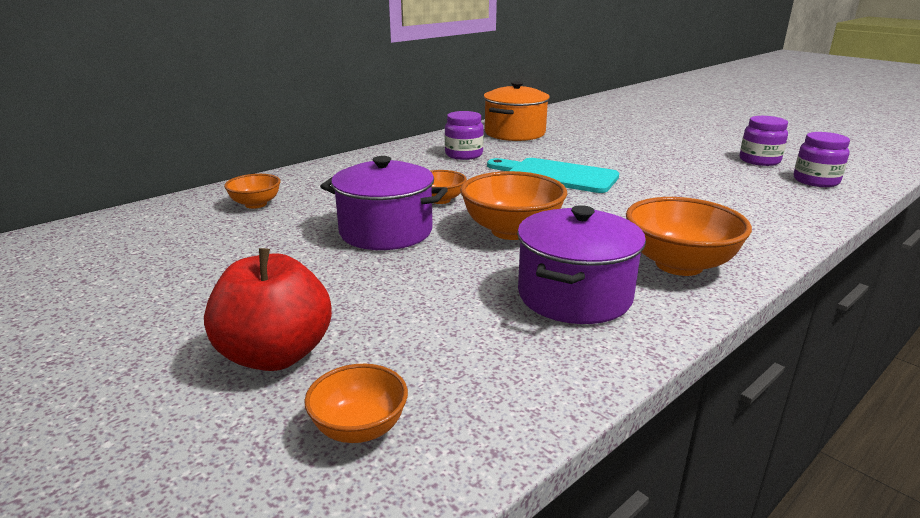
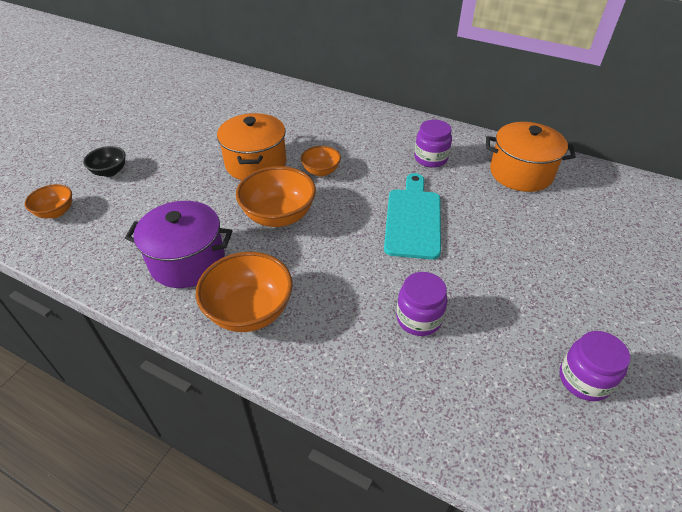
camera: 70 degrees right, 20 degrees up
(256, 204) = (277, 106): orange bowl -> none
(276, 355) = (110, 172): red apple -> black bowl
(386, 232) = (256, 163): purple pot -> orange pot
(816, 181) = (537, 436): purple jar -> purple jar (418, 318)

